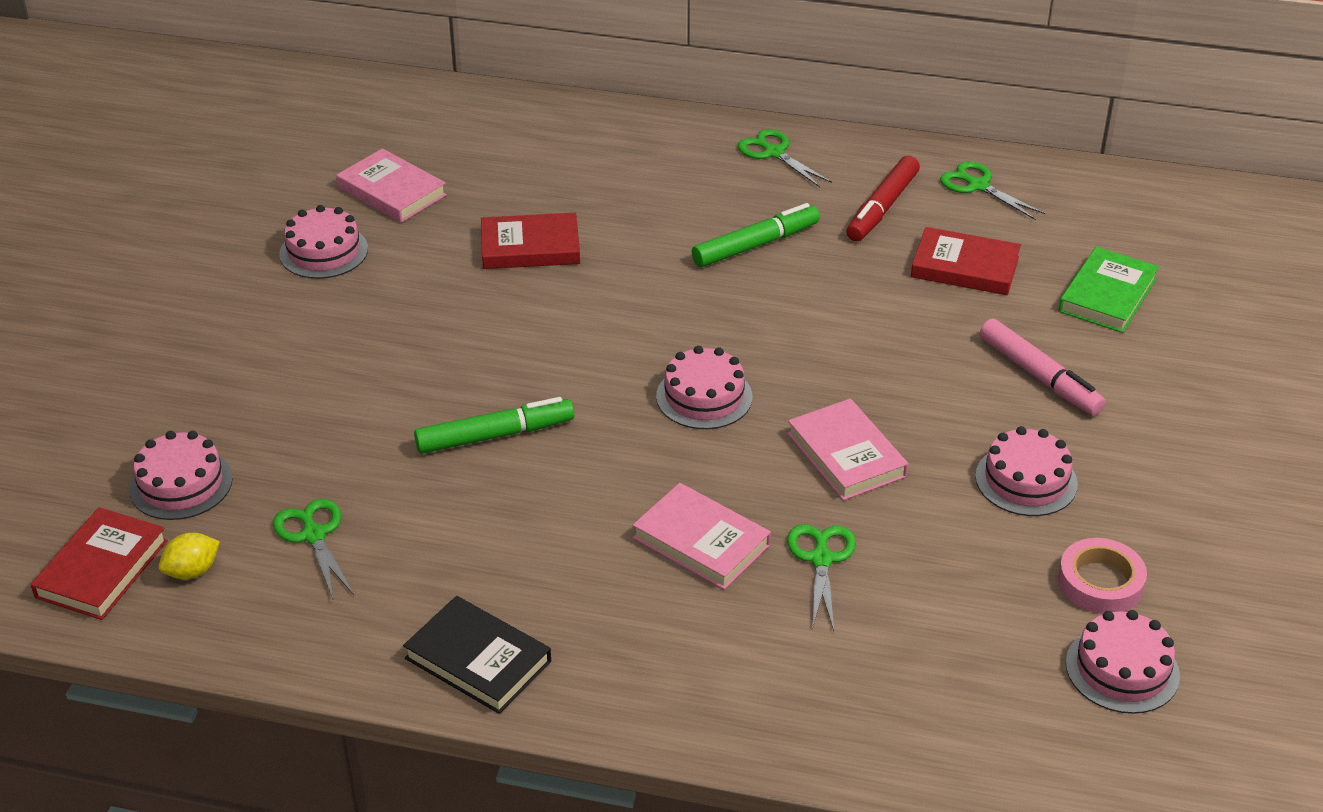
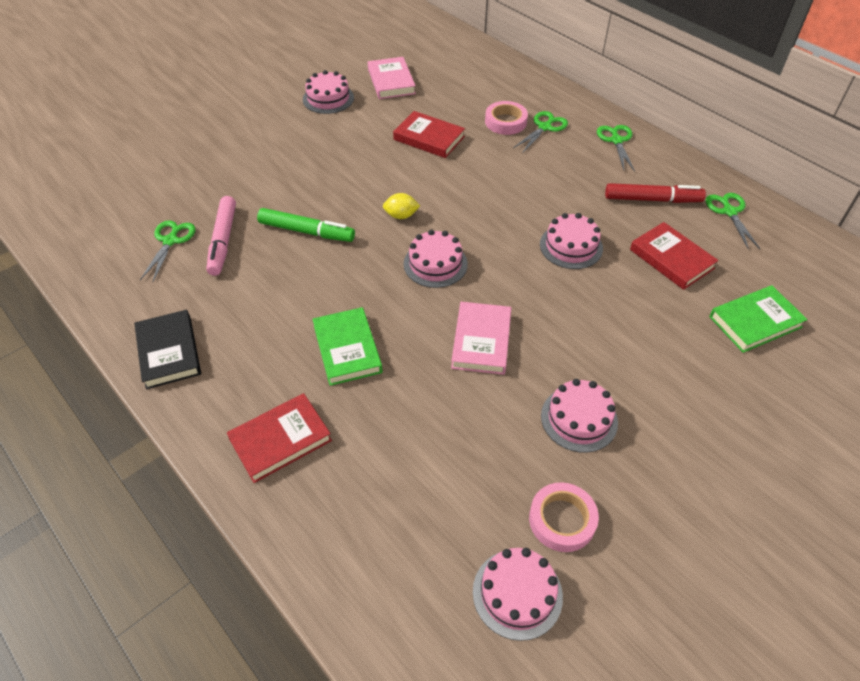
camera: 35 degrees right, 10 degrees up
(102, 569) = (71, 210): red book -> red book (280, 440)
(181, 484) = (145, 185): pink cake -> pink cake (571, 246)
(192, 571) = (103, 231): yellow lemon -> yellow lemon (401, 216)
(611, 184) = (505, 122): none -> pink tape
(701, 541) = (347, 349): pink book -> green book
(755, 245) = (553, 189): green marker -> none
(821, 559) = (402, 398): green scissors -> green scissors (545, 127)
(882, 208) = (652, 199): red marker -> red marker turned 150 degrees counterclockwise
(1039, 376) = (654, 353): pink marker -> pink marker (223, 241)

